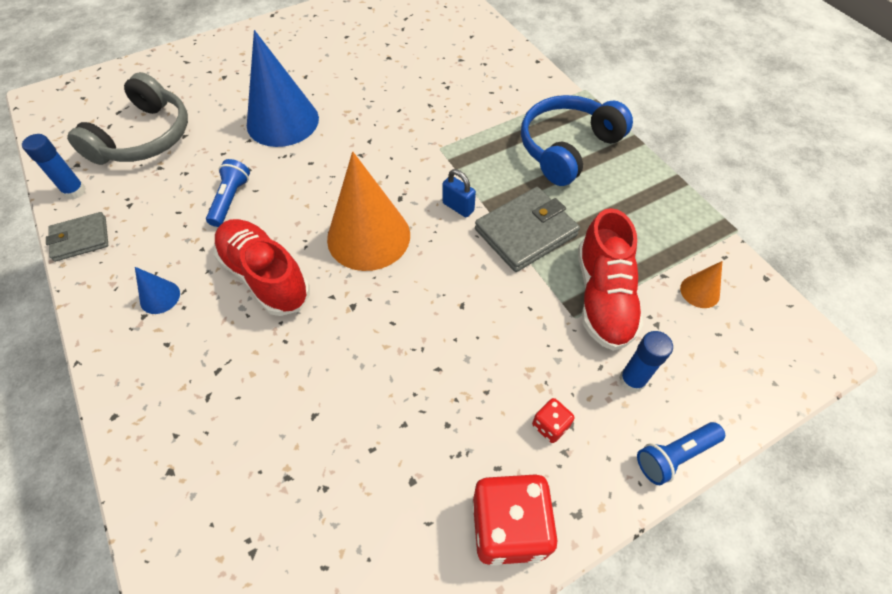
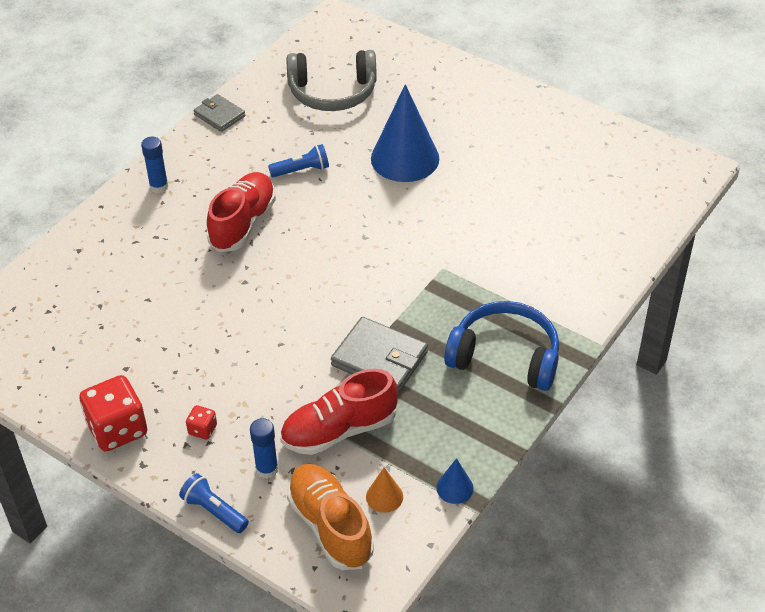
camera: 65 degrees right, 10 degrees down
(75, 191) = (258, 88): blue glue stick -> blue glue stick (159, 186)
(160, 297) = (195, 179): blue cone -> blue cone (454, 488)
(368, 236) = (314, 263): orange cone -> none
(458, 207) = (380, 305): blue padlock -> none
(725, 350) = (330, 526): none -> orange shoe

